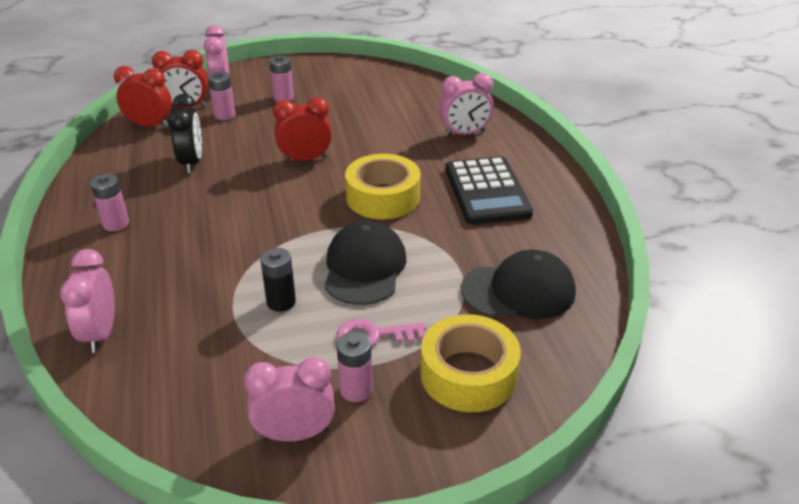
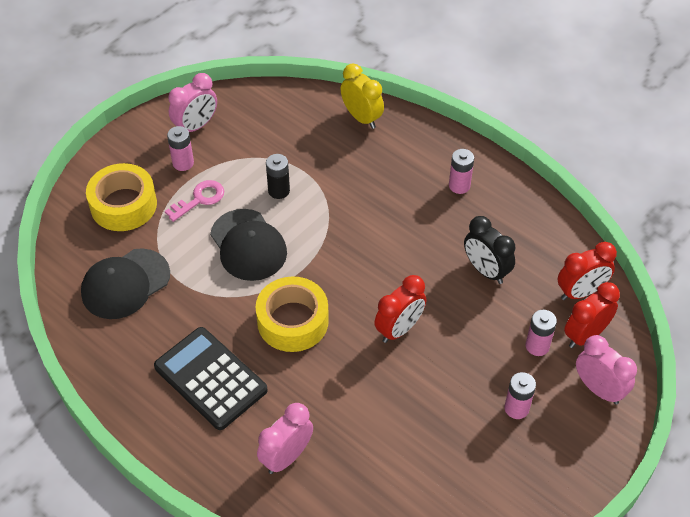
camera: 145 degrees right, 15 degrees up
(100, 333) = (361, 118): pink clock -> yellow clock

